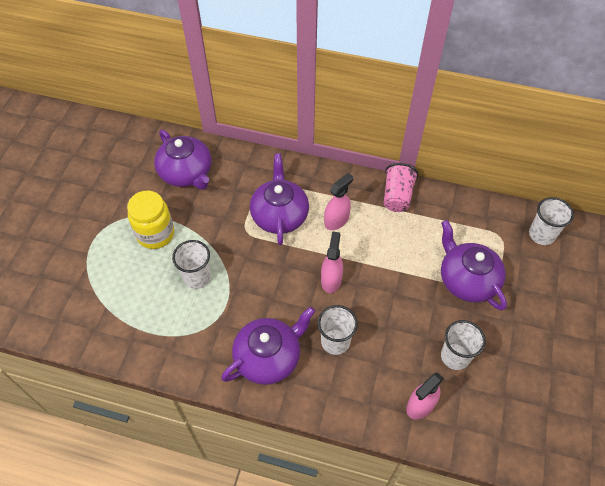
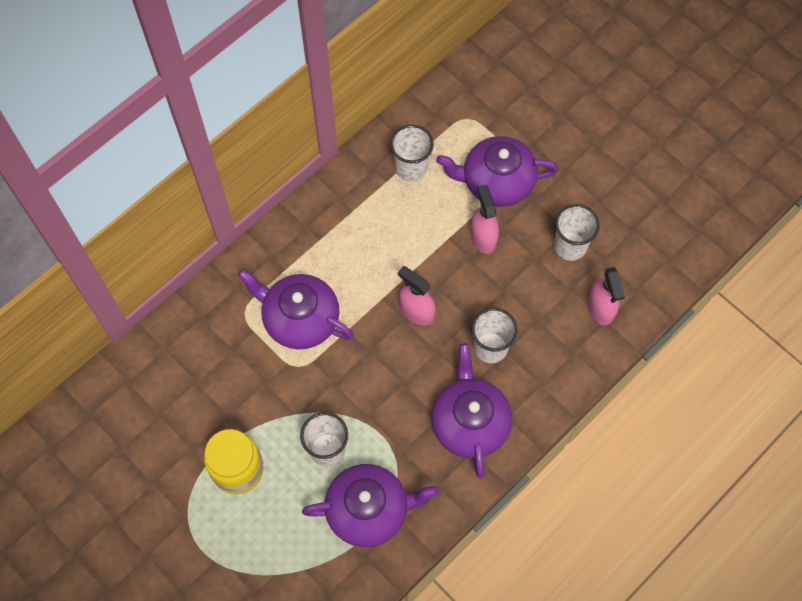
camera: 60 degrees left, 10 degrees up
(186, 173) = (169, 393): purple teapot -> purple teapot (369, 510)
(336, 220) = (345, 263): pink spray bottle -> pink spray bottle (483, 237)
(397, 196) = (354, 184): pink cup -> none
(541, 235) = (488, 80): white cup -> white cup (411, 168)

